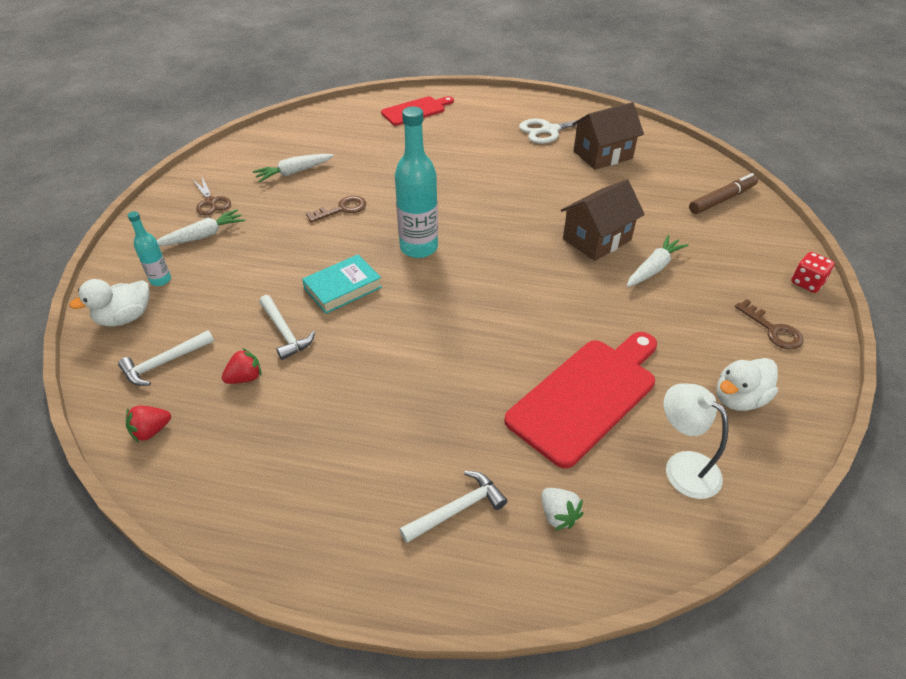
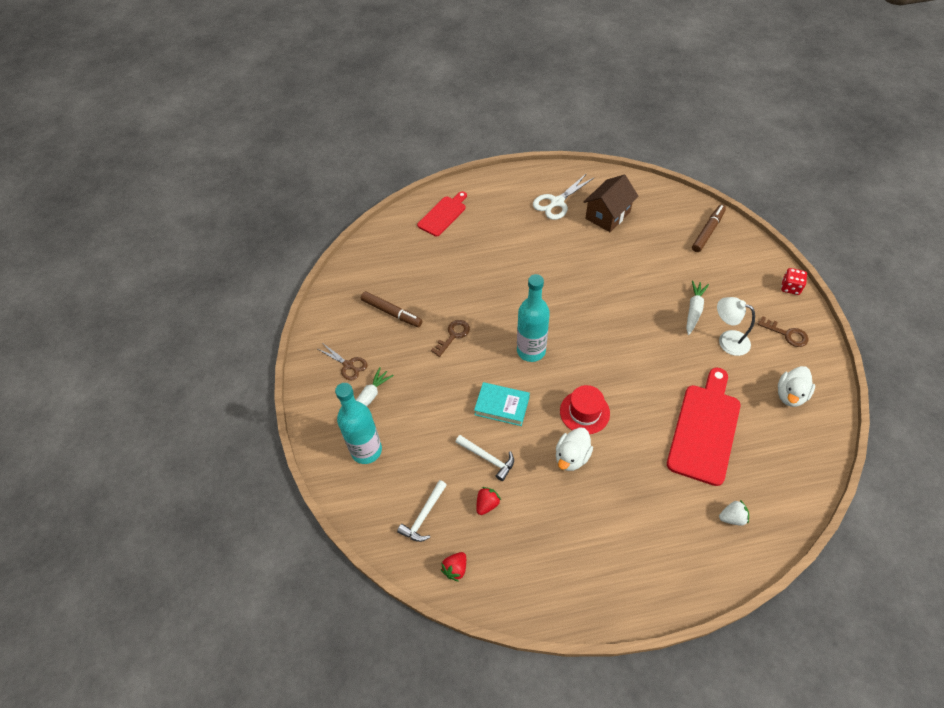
camera: 20 degrees left, 10 degrees up
(125, 318) = (366, 492): white duck -> white duck (571, 457)
(160, 280) = (366, 450): turquoise bottle -> turquoise bottle, size x1.92
(294, 172) = (392, 312): white carrot -> brown marker
(343, 288) = (502, 406): turquoise book -> turquoise book turned 75 degrees clockwise
(438, 325) = (584, 412): none -> red hat
(457, 509) = (675, 538): white hammer -> none
(558, 515) = (732, 517): white strawberry -> white strawberry turned 45 degrees counterclockwise
(596, 239) = (645, 298): brown house -> none
(683, 466) = (782, 456): white lamp -> white lamp (727, 340)

